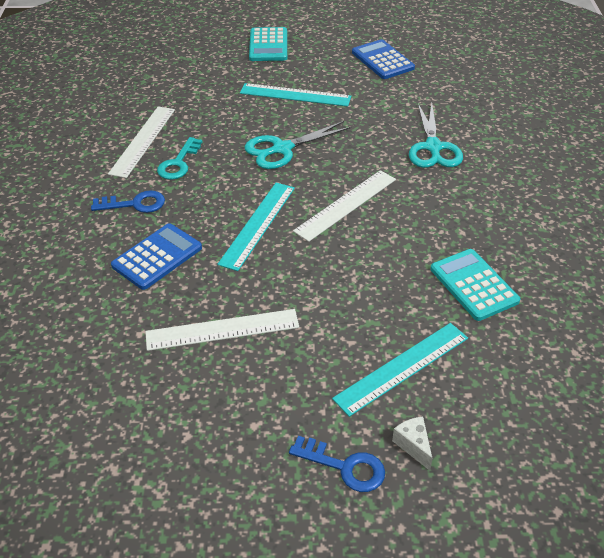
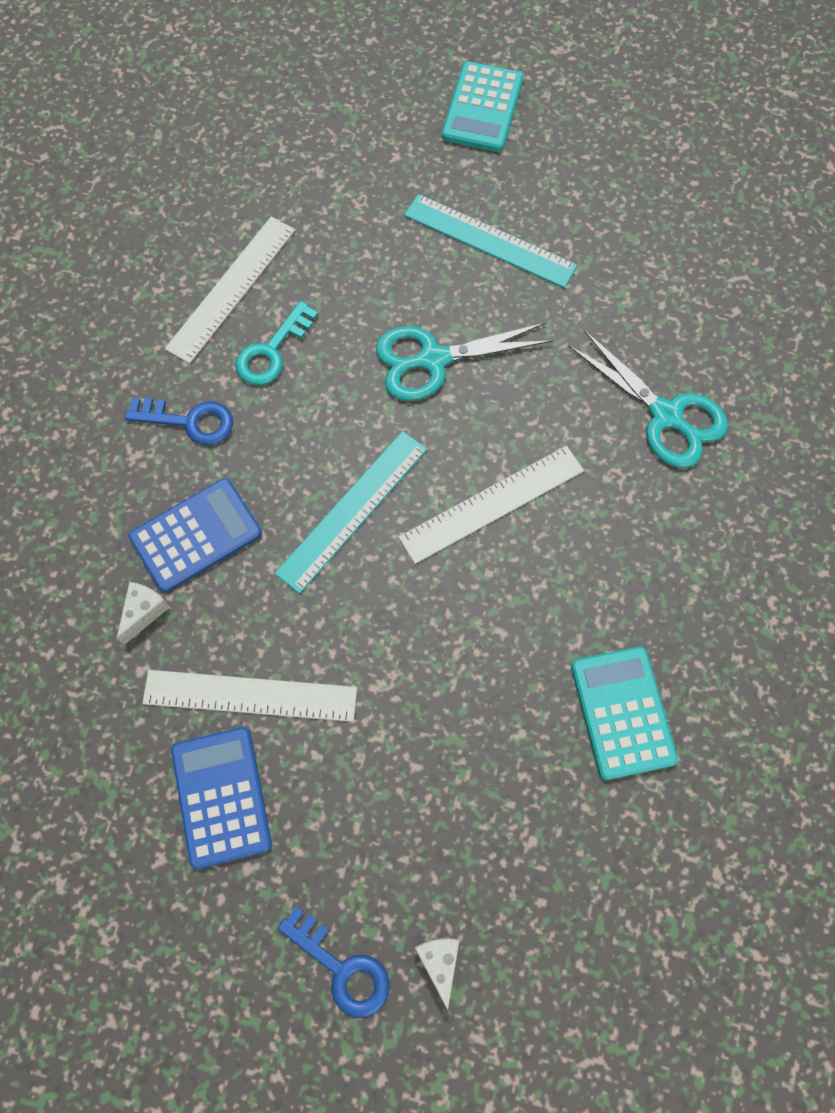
camera: 15 degrees right, 25 degrees up
(133, 302) = (144, 612): none -> white cheese
(382, 60) = (657, 190): blue calculator -> blue calculator (221, 797)
(402, 368) = (469, 832): turquoise ruler -> none
(433, 147) = (666, 416): turquoise scissors -> turquoise scissors turned 60 degrees counterclockwise

